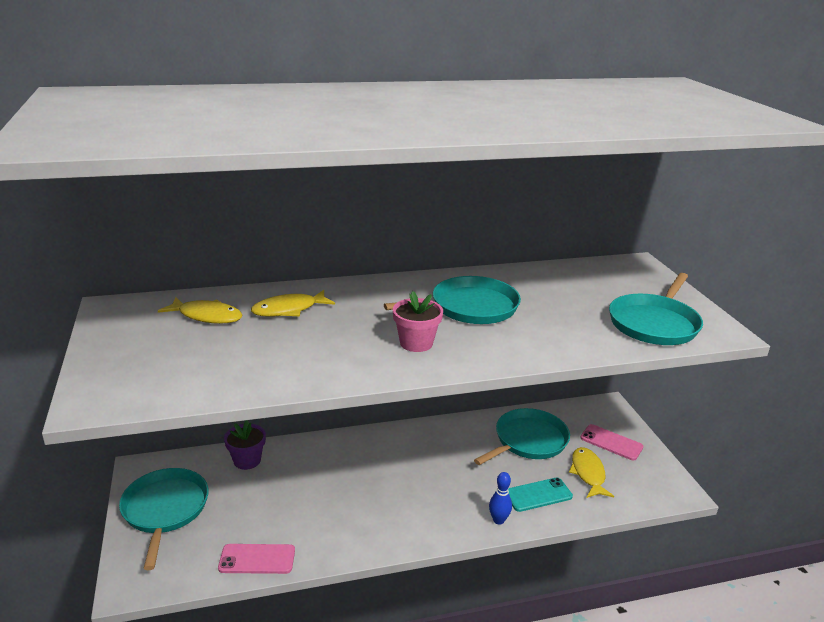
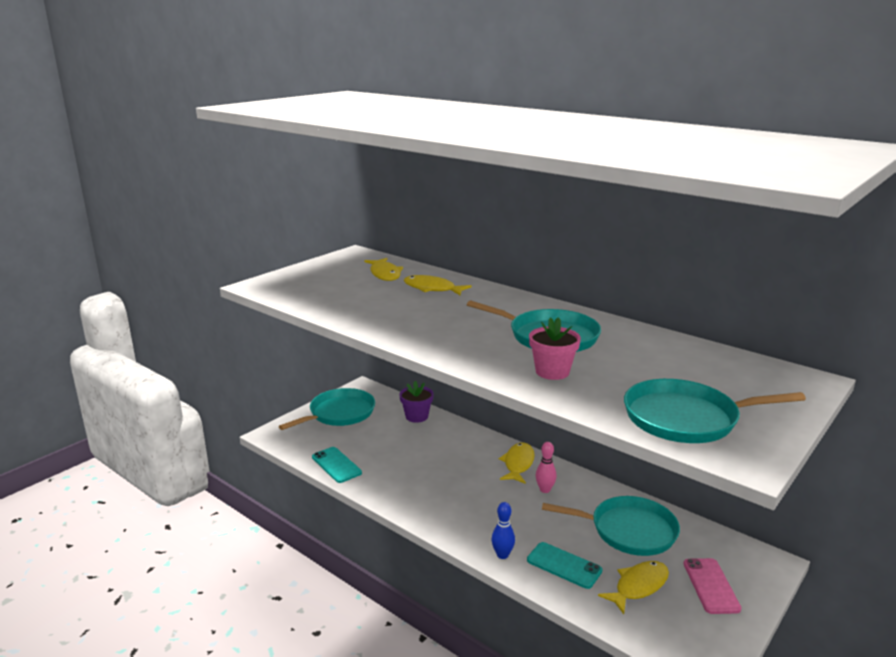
camera: 55 degrees right, 5 degrees down
(257, 559) = (336, 465): pink phone -> turquoise phone
(393, 444) = (518, 464): none -> yellow fish
(416, 343) = (458, 336): pink flower pot -> pink flower pot (552, 372)
(442, 450) = (545, 490): none -> pink bowling pin

